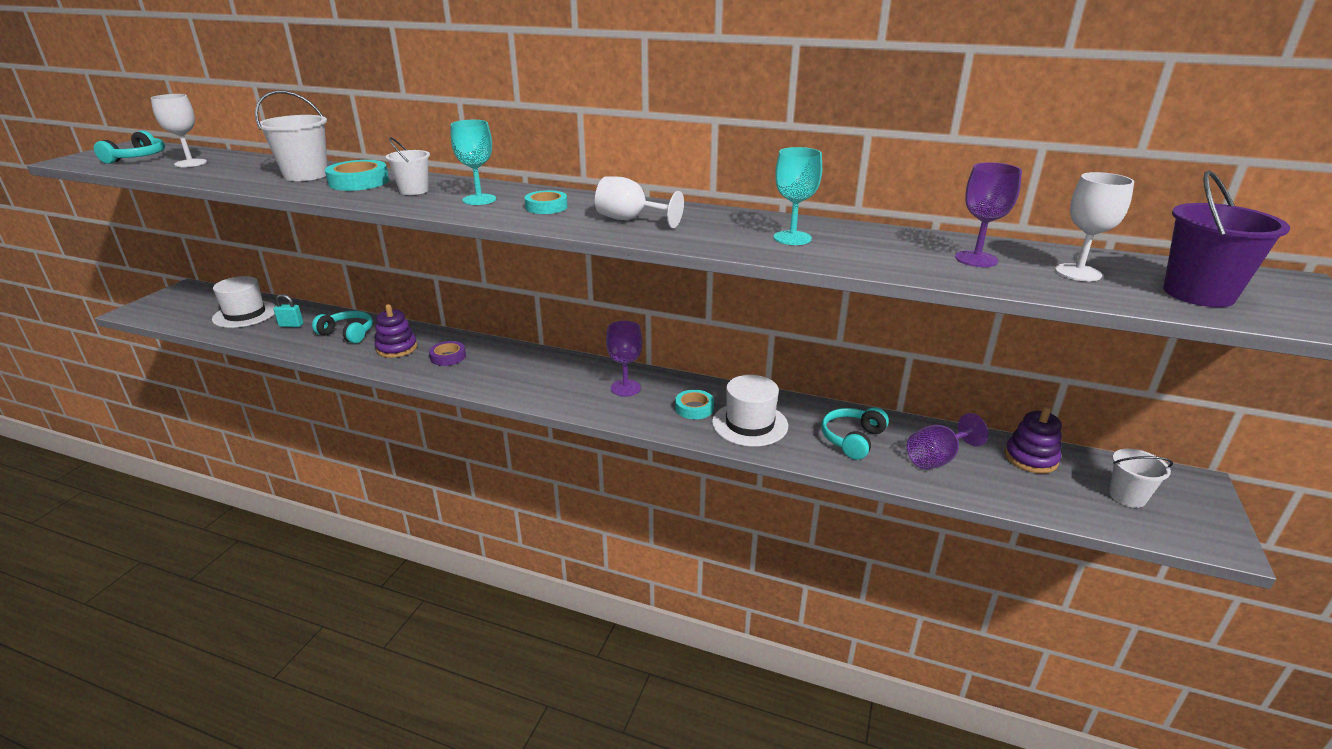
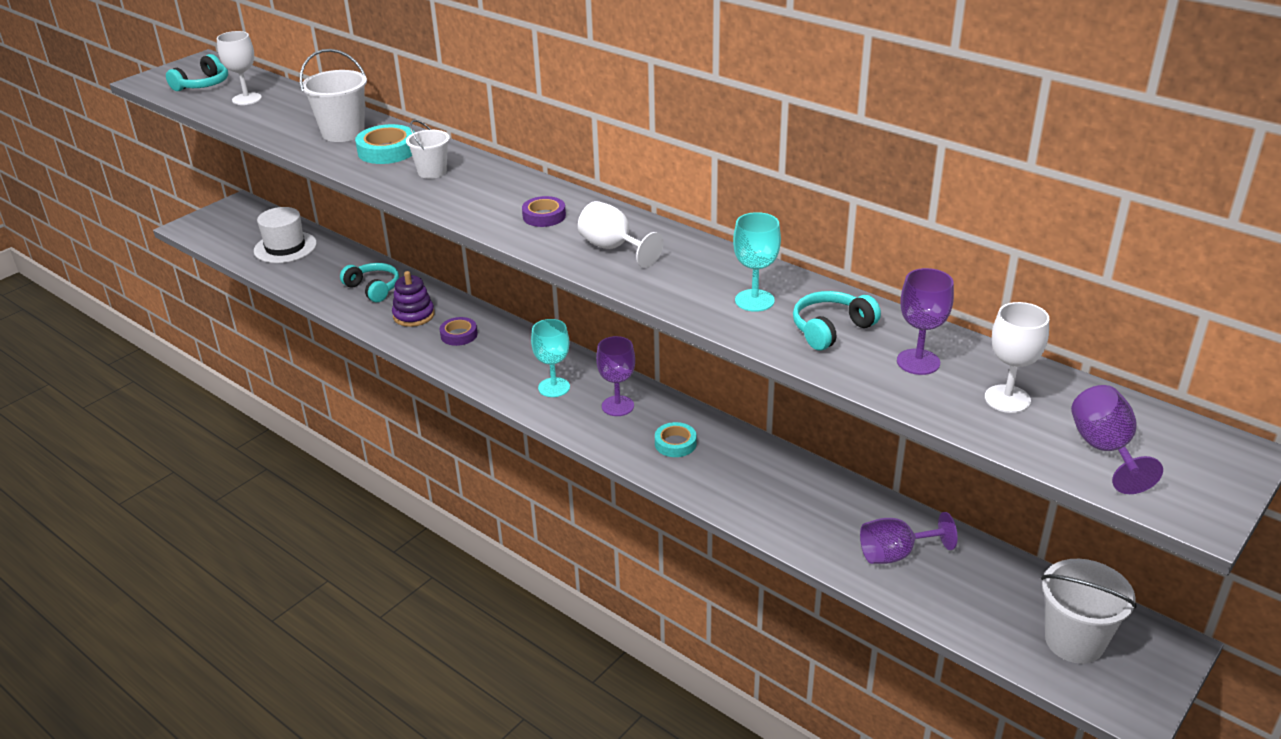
camera: 20 degrees right, 5 degrees up
(291, 325) = (324, 268): turquoise padlock -> none
(479, 199) = (486, 195): turquoise goblet -> turquoise goblet (554, 387)
(546, 207) = (544, 216): turquoise tape -> purple tape
(750, 424) = (722, 473): white hat -> none
(852, 439) = (819, 513): turquoise headphones -> turquoise headphones (831, 329)
(1031, 458) = (1001, 576): purple stacking toy -> none
(1127, 496) = (1074, 641): white bucket -> white bucket, size x1.57
(1198, 294) = (1105, 449): purple bucket -> purple goblet

